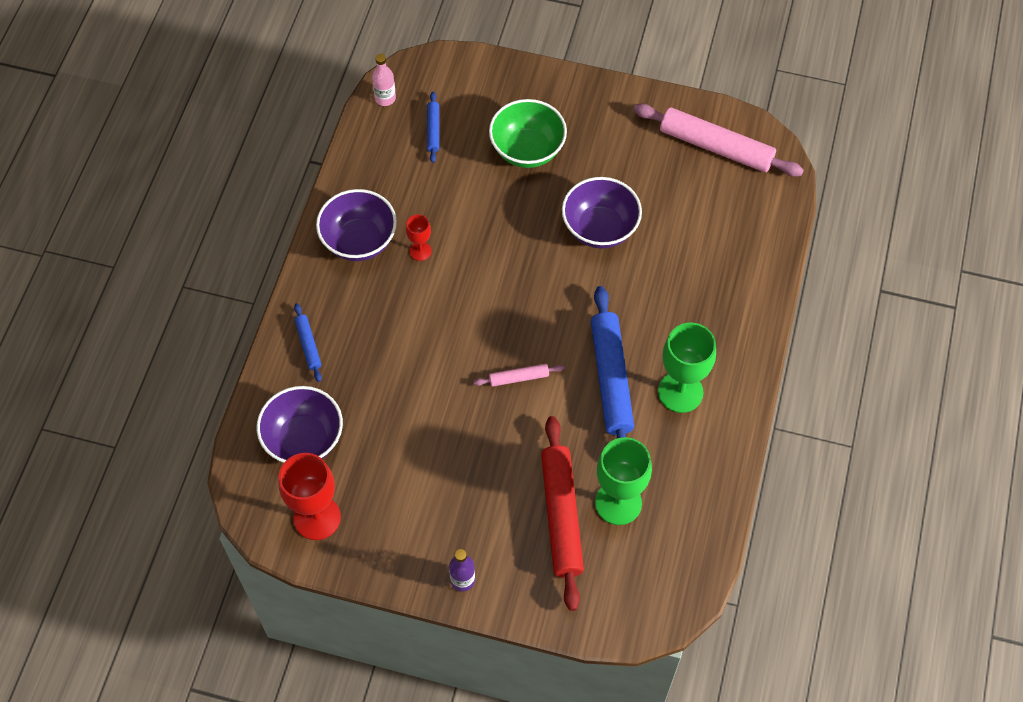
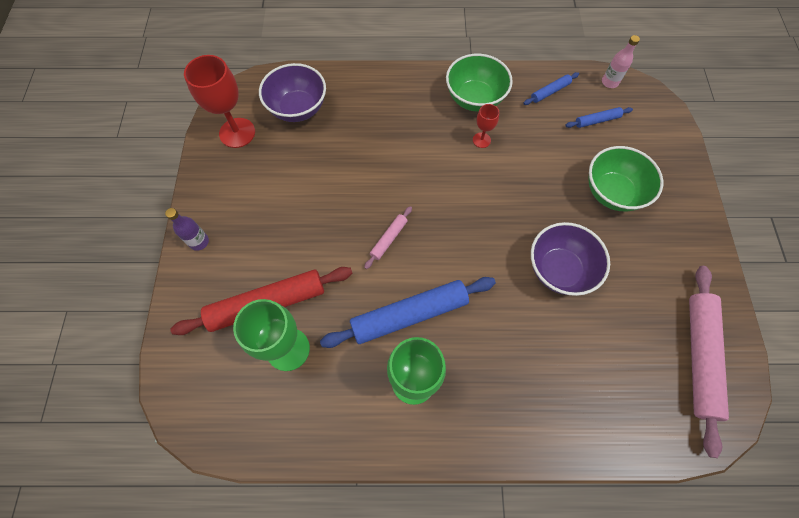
camera: 75 degrees right, 5 degrees up
(308, 345) = (375, 91): blue rolling pin -> blue rolling pin (550, 92)
(359, 241) = (474, 99): purple bowl -> green bowl
(518, 378) = (389, 239): pink rolling pin -> pink rolling pin turned 60 degrees clockwise

